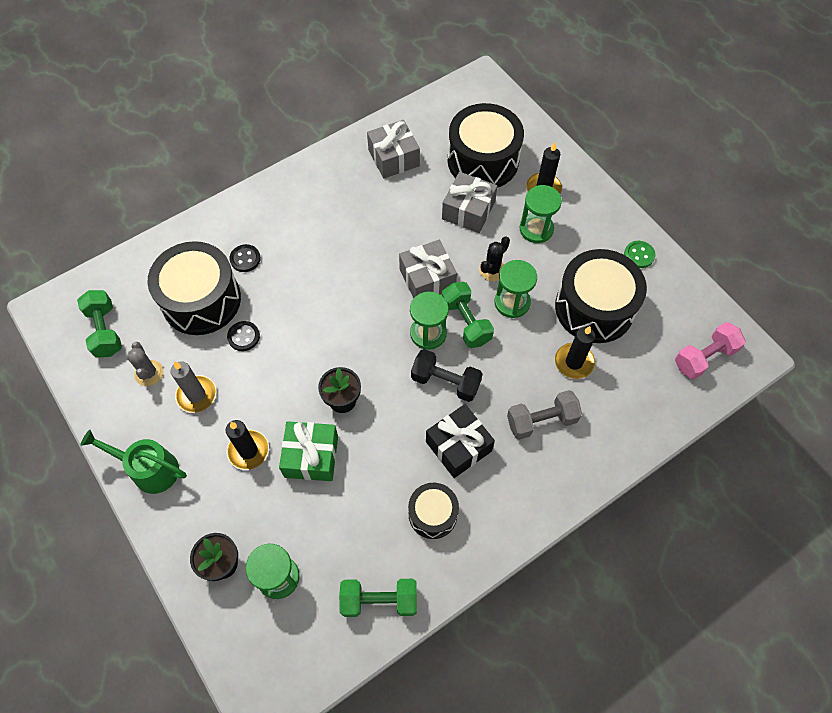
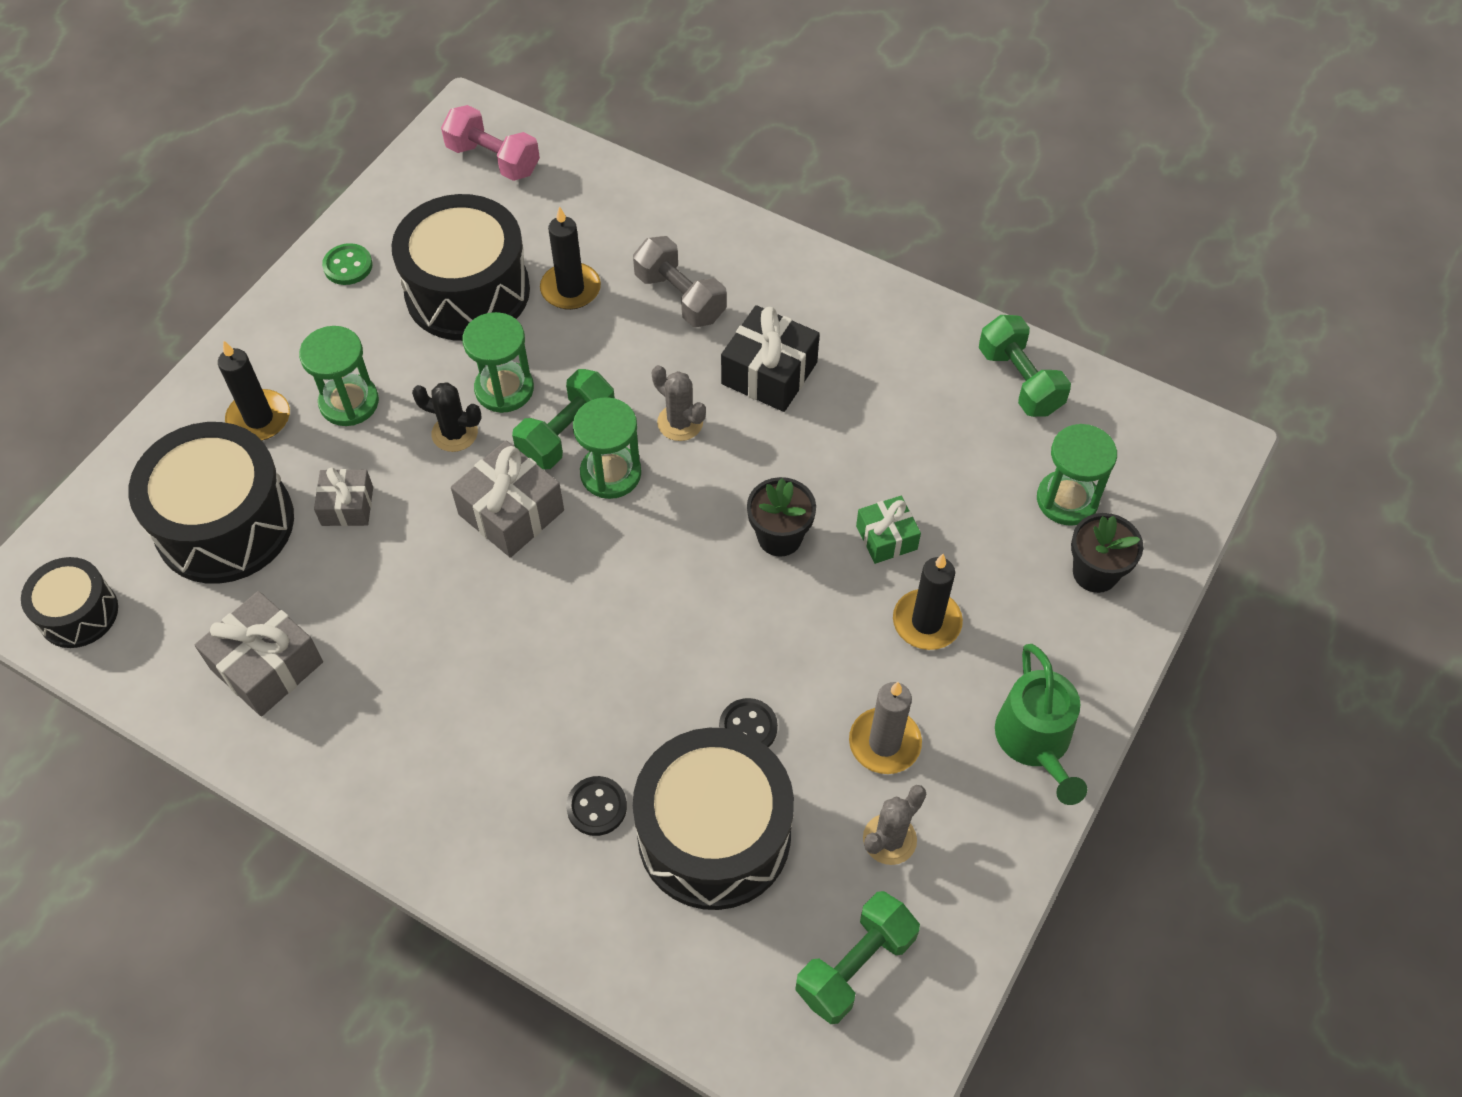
camera: 115 degrees left, 5 degrees down
(311, 456) = (886, 537): green gift -> green gift, size x0.62
(433, 514) = (878, 367): black drum -> black drum (78, 613)
(445, 382) = (680, 422): black dumbbell -> grey cactus
(468, 211) = (347, 506): grey gift -> grey gift, size x0.62

